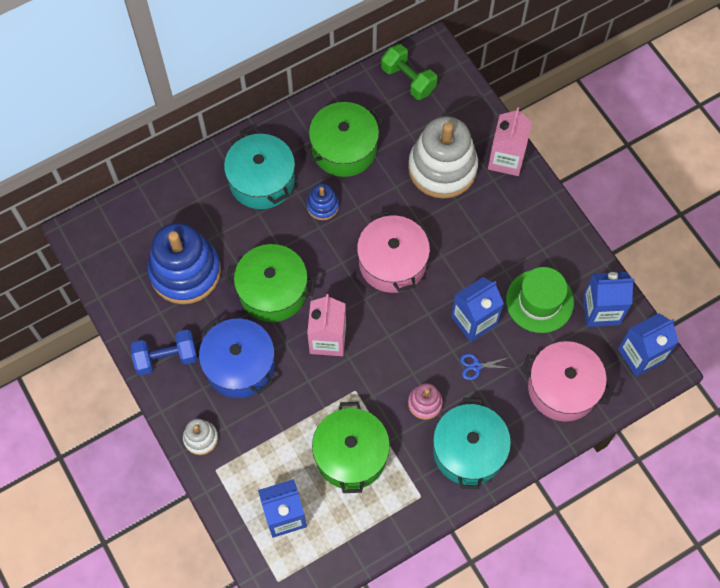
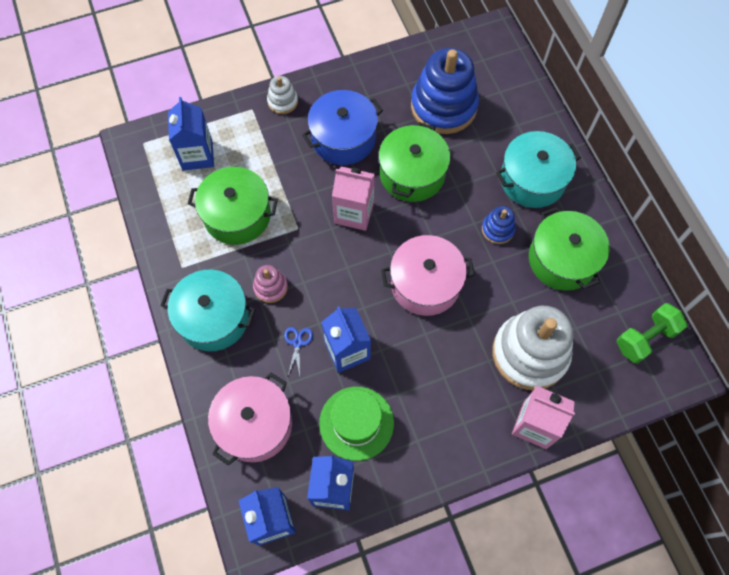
camera: 100 degrees right, 0 degrees up
(166, 358) = (362, 84): blue dumbbell -> none

